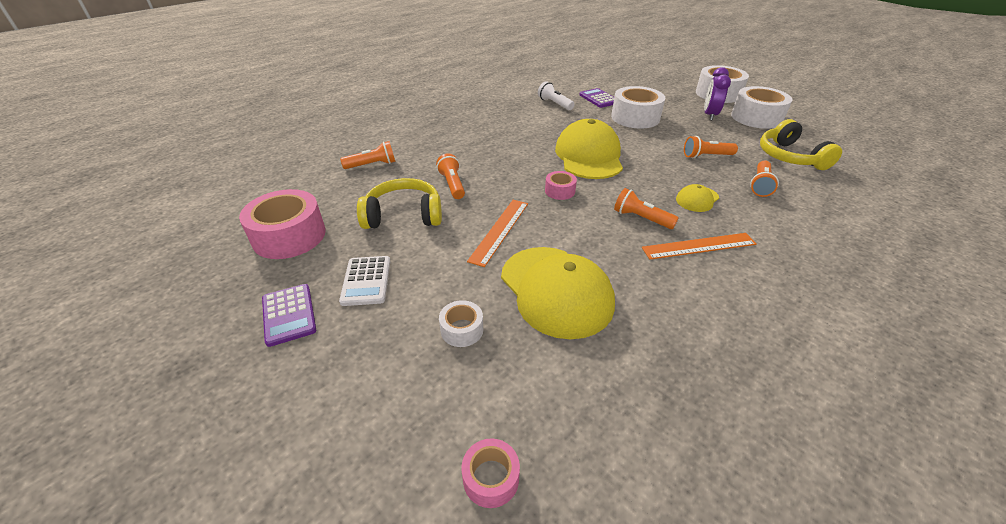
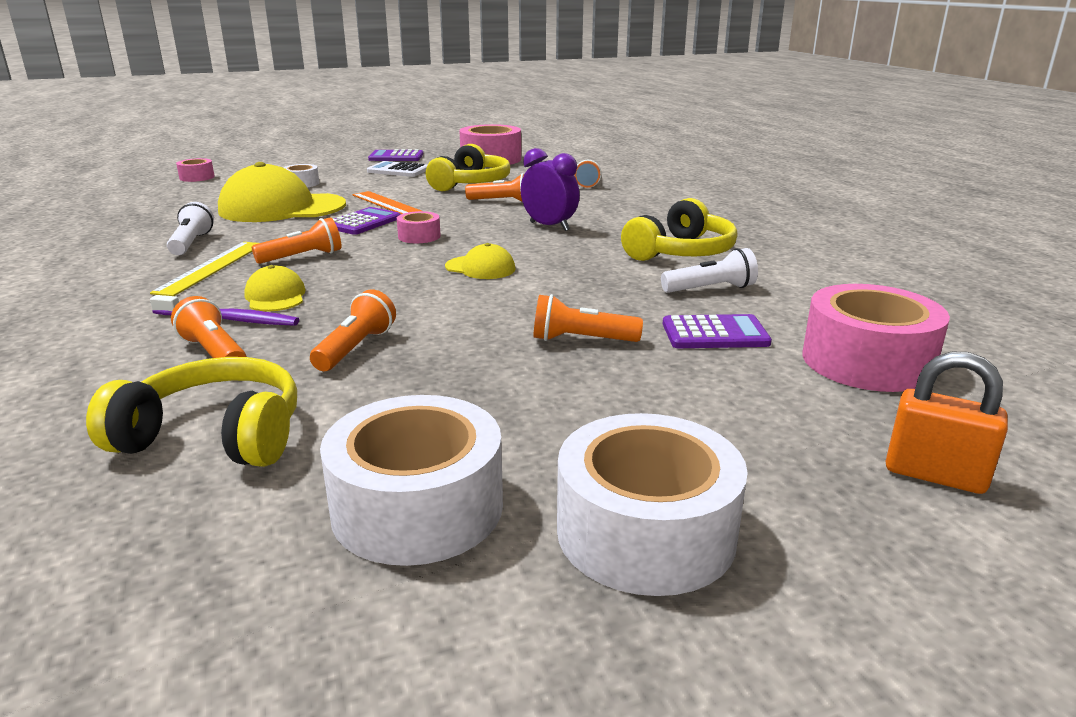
camera: 115 degrees right, 15 degrees down
(511, 115) = (681, 252): none -> yellow headphones
(553, 226) = (363, 222): none -> purple calculator
(589, 156) = (480, 268): yellow cap -> yellow cap, size x0.47
(591, 79) = (867, 361): none -> pink tape
(635, 117) = (581, 340): white tape -> orange flashlight
(647, 71) = (935, 475): none -> orange padlock
(680, 287) = (191, 243): none -> white flashlight
(699, 246) = (211, 267): orange ruler -> yellow ruler
(709, 115) = (508, 434): purple clock -> purple clock (549, 226)
(735, 199) = (229, 319): none -> purple toothbrush

